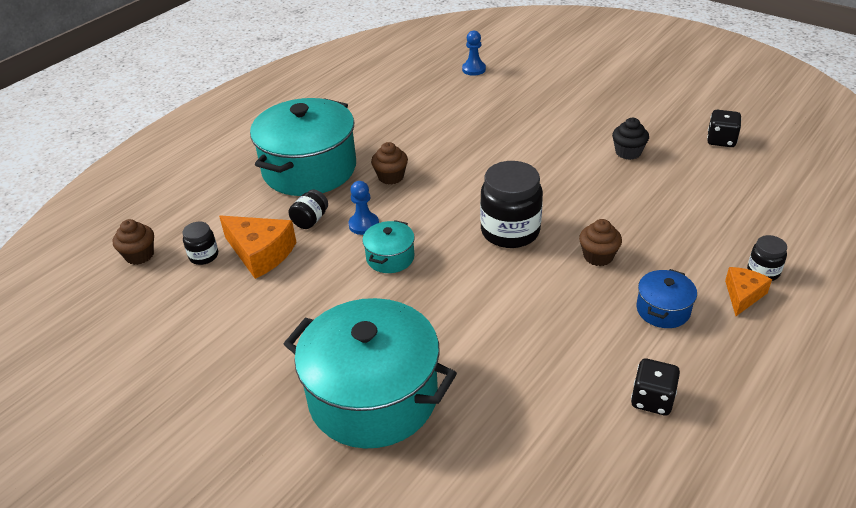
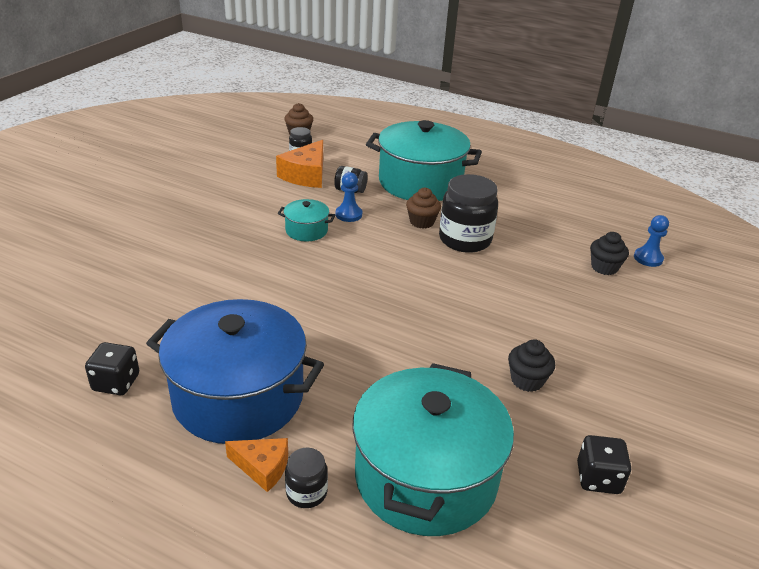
camera: 75 degrees right, 5 degrees down
(373, 397) = (148, 236): turquoise pot -> turquoise pot (425, 477)
(484, 91) = (604, 267): none -> black cupcake
(510, 231) = (353, 293): black jar -> black jar (465, 240)
(598, 256) = (321, 351): brown cupcake -> none
(663, 310) = (238, 397): blue pot -> blue pot, size x2.24

